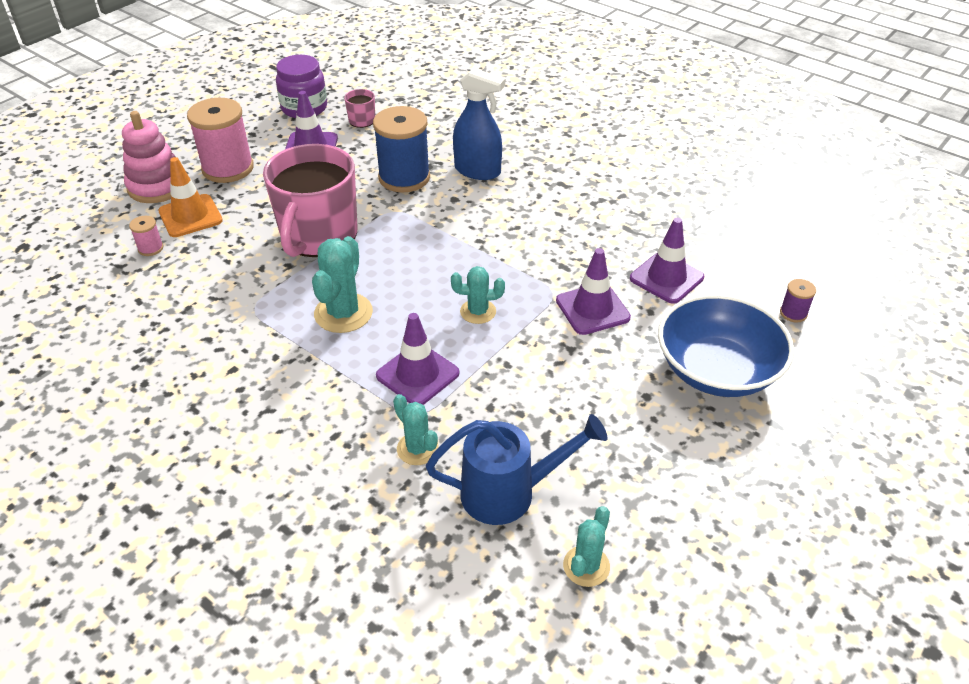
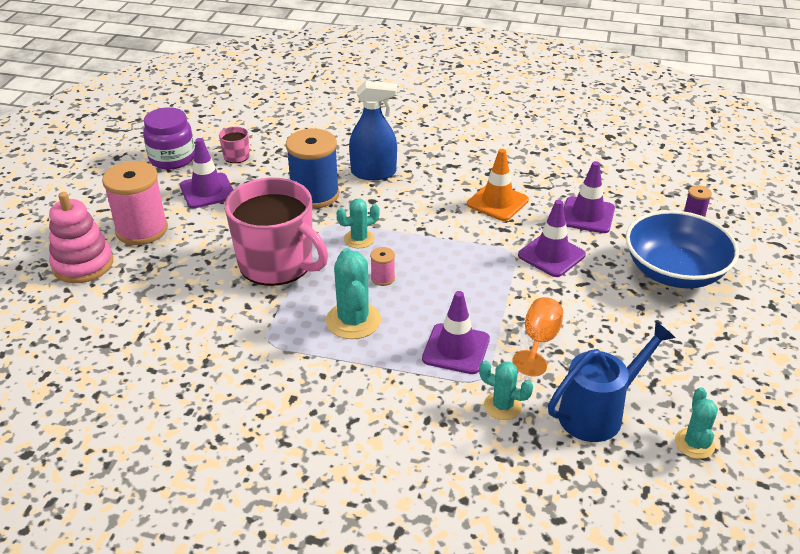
camera: 25 degrees left, 5 degrees down
(150, 248) = (124, 321): pink spool -> pink spool (383, 278)
(190, 216) = (140, 281): orange traffic cone -> orange traffic cone (497, 202)
(318, 235) = (277, 263): pink mug -> pink mug turned 45 degrees counterclockwise
(478, 311) = (464, 284): turquoise cactus -> turquoise cactus (359, 239)
(507, 395) = (539, 341): none -> orange goblet

